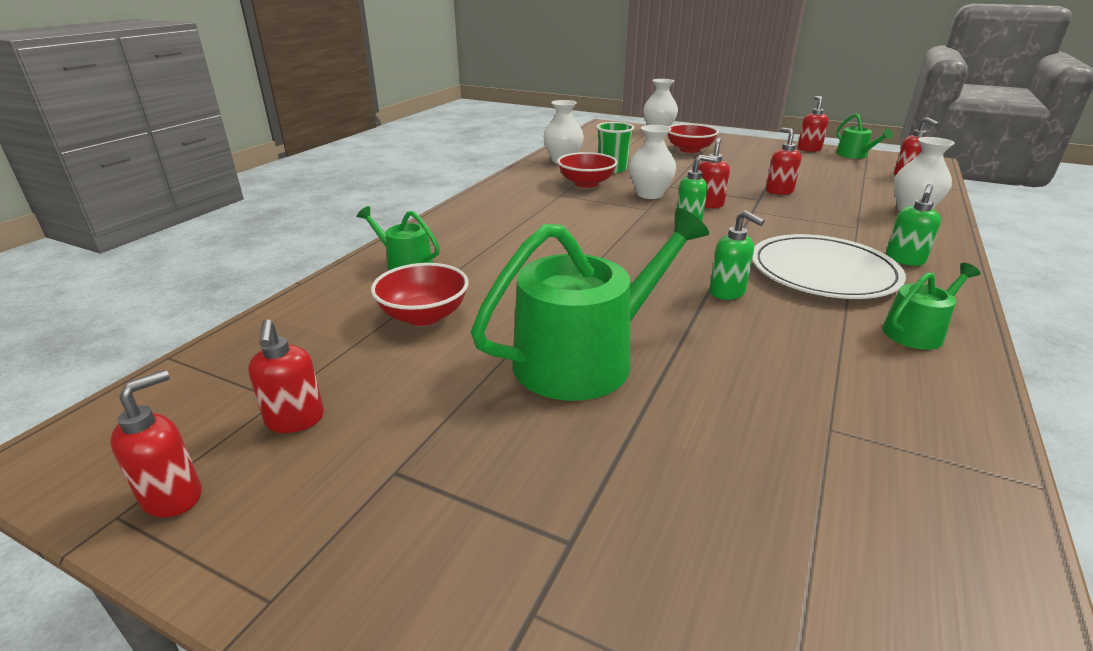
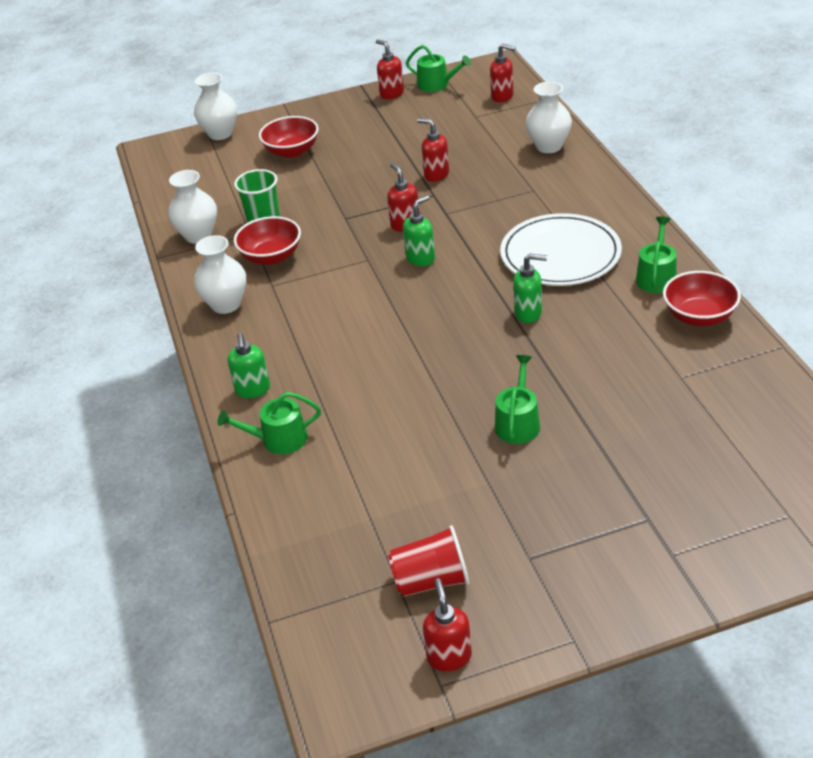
camera: 40 degrees left, 10 degrees up
(295, 420) = (431, 580): red soap dispenser -> red cup
(424, 316) = (375, 468): red bowl -> red bowl (699, 316)
(586, 357) = (518, 422): green watering can -> green watering can, size x0.50
(649, 194) = (344, 239): white vase -> white vase (226, 304)
(904, 260) = (593, 210): green soap dispenser -> green soap dispenser (253, 390)

